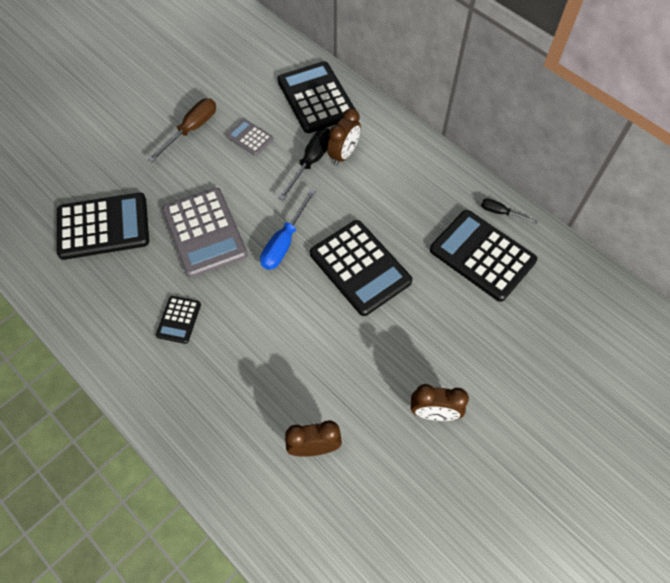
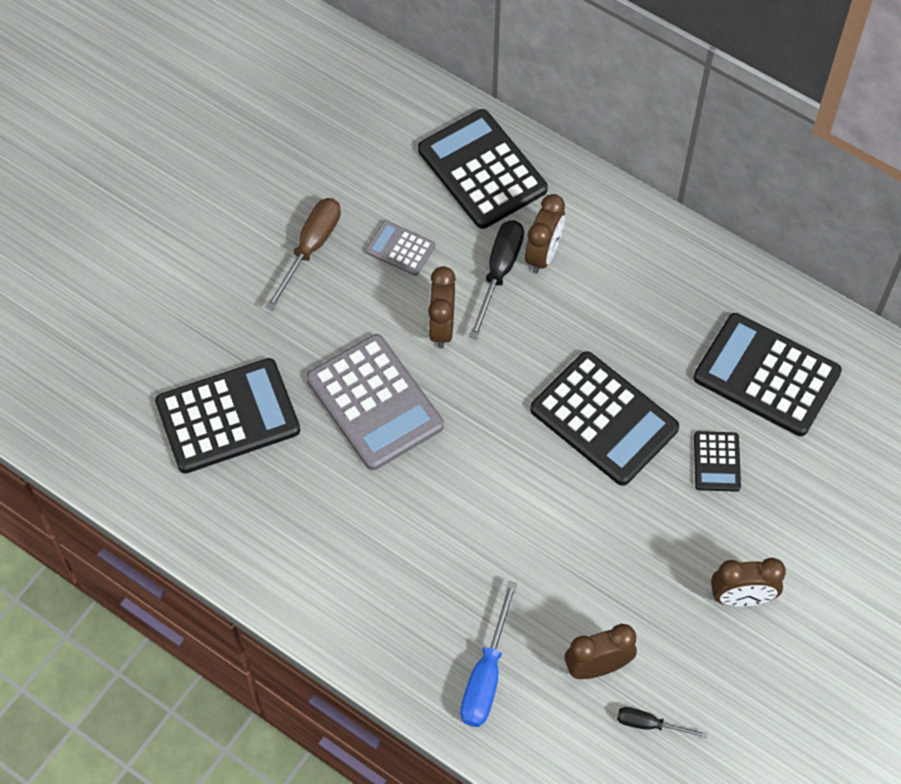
camera: 10 degrees left, 0 degrees up
(179, 320) = (374, 531): black calculator -> black calculator (717, 462)
(263, 190) = (442, 327): none -> brown clock
(284, 242) = (490, 399): blue screwdriver -> blue screwdriver (486, 675)
(500, 212) = (781, 309): black screwdriver -> black screwdriver (649, 724)

